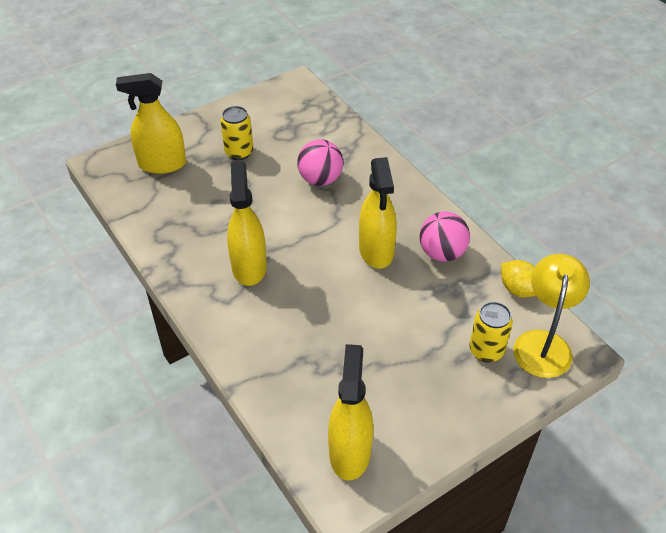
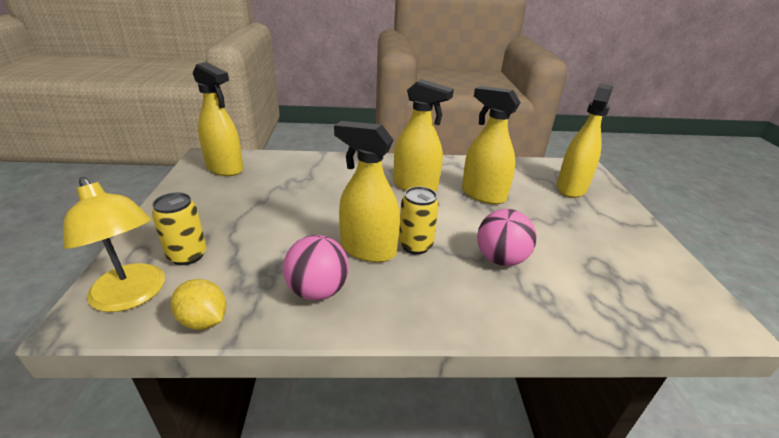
camera: 120 degrees right, 15 degrees down
(226, 215) = (483, 195): none -> yellow spray bottle
(239, 152) = (573, 227): yellow can -> yellow can (415, 245)
(518, 289) = (204, 320): yellow lemon -> yellow lemon turned 45 degrees clockwise

